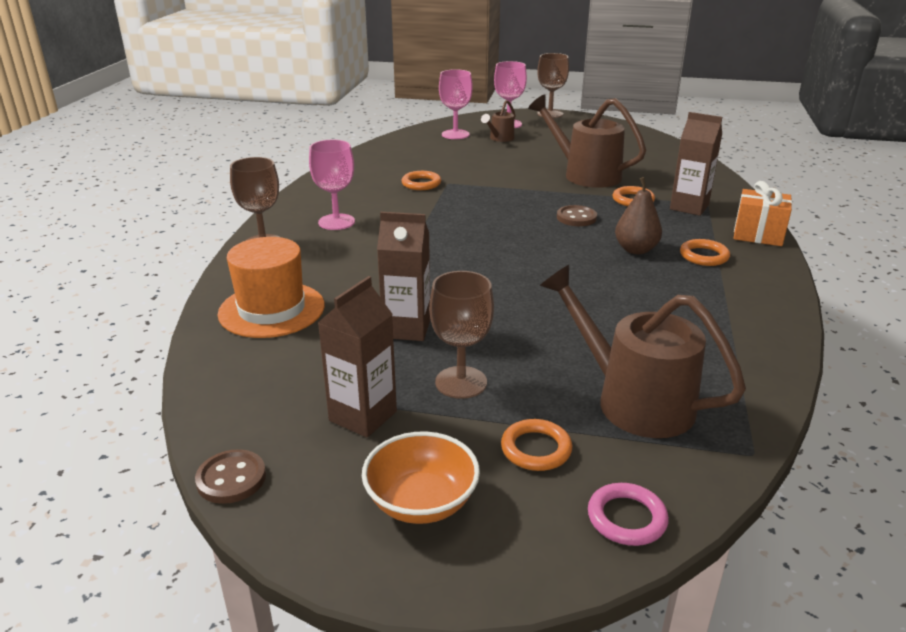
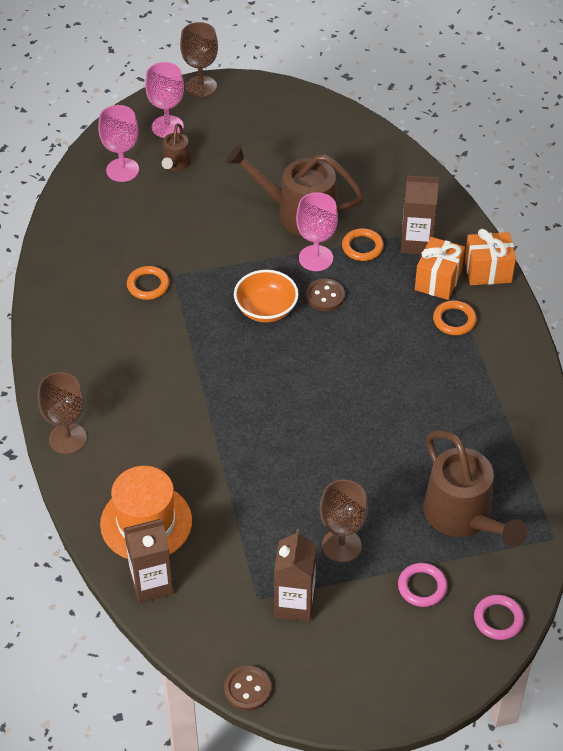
camera: 25 degrees left, 20 degrees up
(336, 222) = (110, 381): pink goblet -> pink goblet (316, 258)
(406, 328) = (268, 503): brown carton -> brown carton (151, 584)
(421, 502) = (375, 657): orange bowl -> orange bowl (266, 309)
(536, 449) = (422, 587): orange ring -> pink ring
(632, 400) = (463, 517): brown watering can -> brown watering can turned 135 degrees counterclockwise
(636, 250) = (396, 330): brown pear -> none
(699, 230) = (438, 280): none -> orange gift

